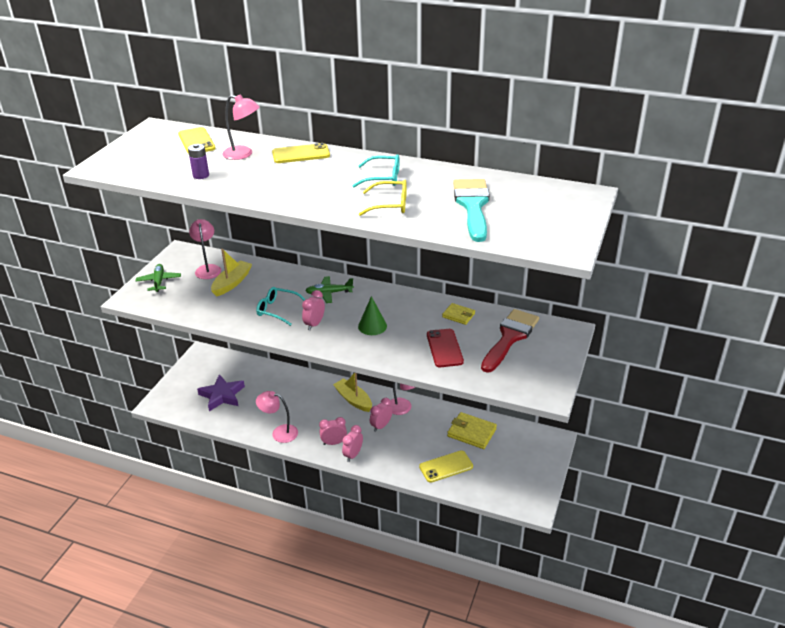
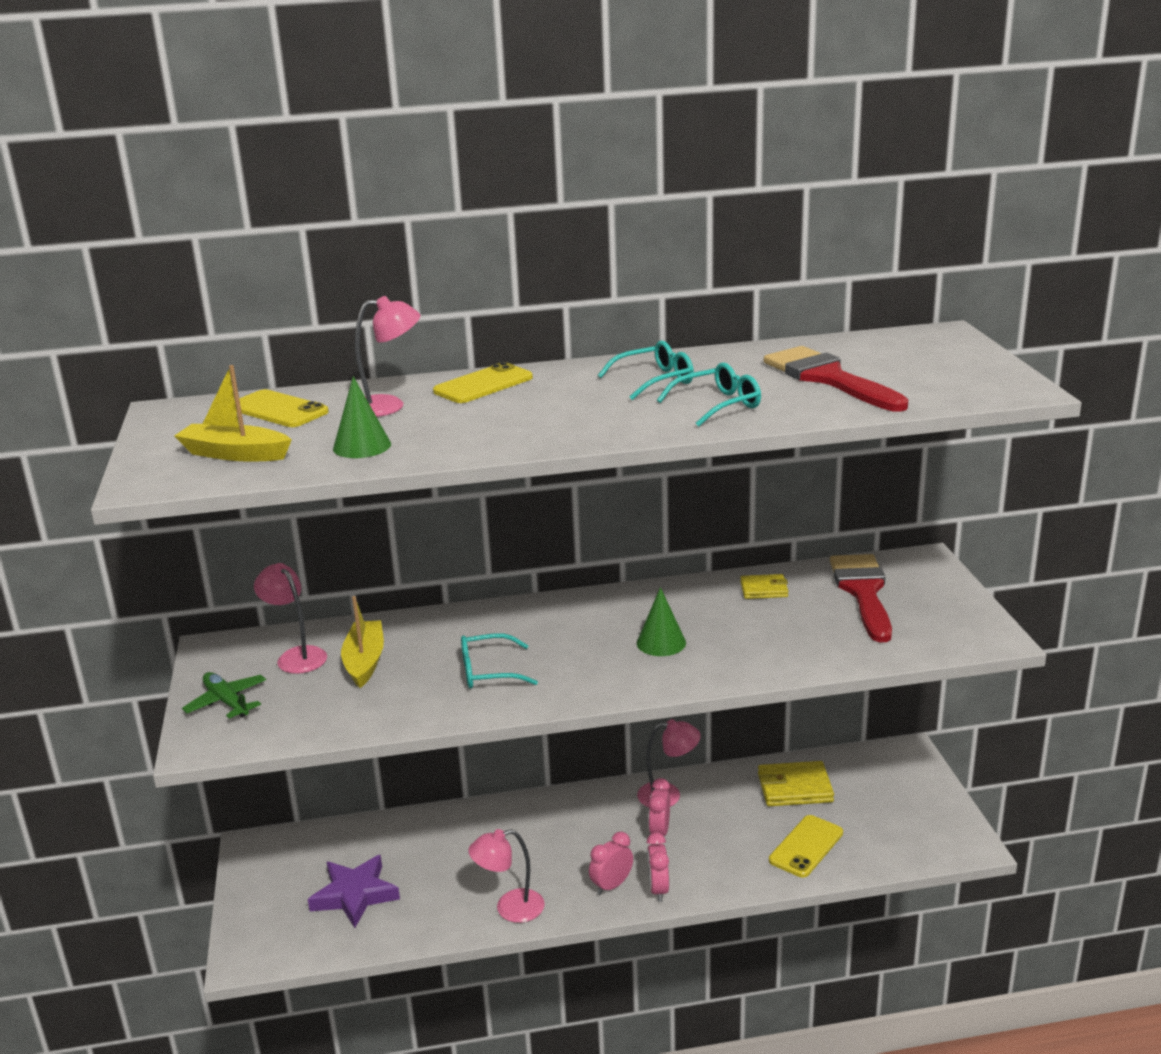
camera: 30 degrees left, 10 degrees down
(201, 175) = (362, 446): purple battery -> green cone
(314, 324) = (571, 670): pink clock -> none
(329, 293) = (542, 624): green plane -> none
(353, 400) = (581, 814): yellow boat -> yellow boat (235, 454)
(390, 205) = (718, 405): yellow glasses -> turquoise glasses
(444, 348) = (796, 634): red phone -> none
(472, 206) = (828, 378): turquoise brush -> red brush

